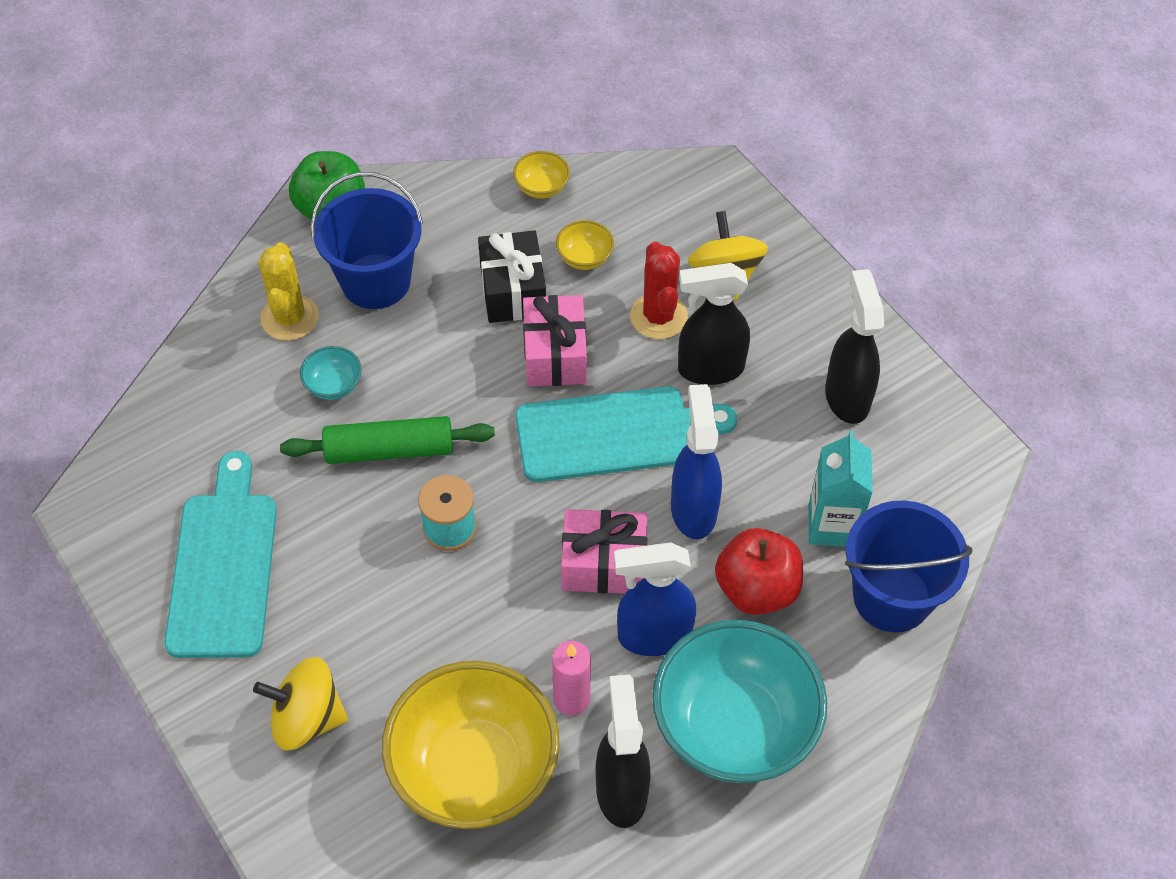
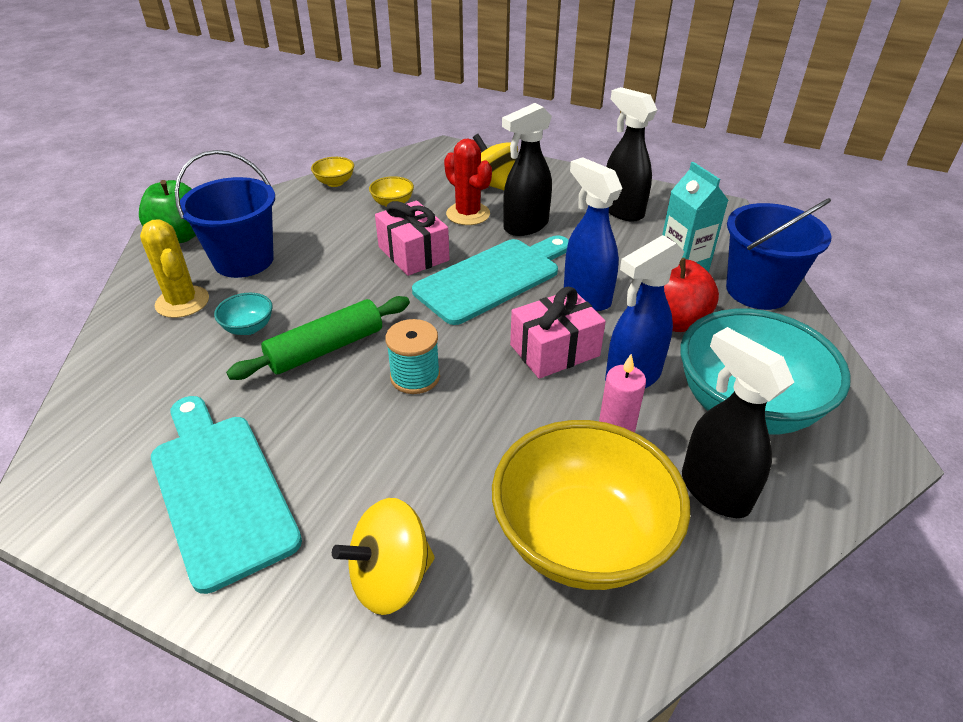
camera: 30 degrees left, 15 degrees down
(513, 291) = (355, 233): black gift -> none

